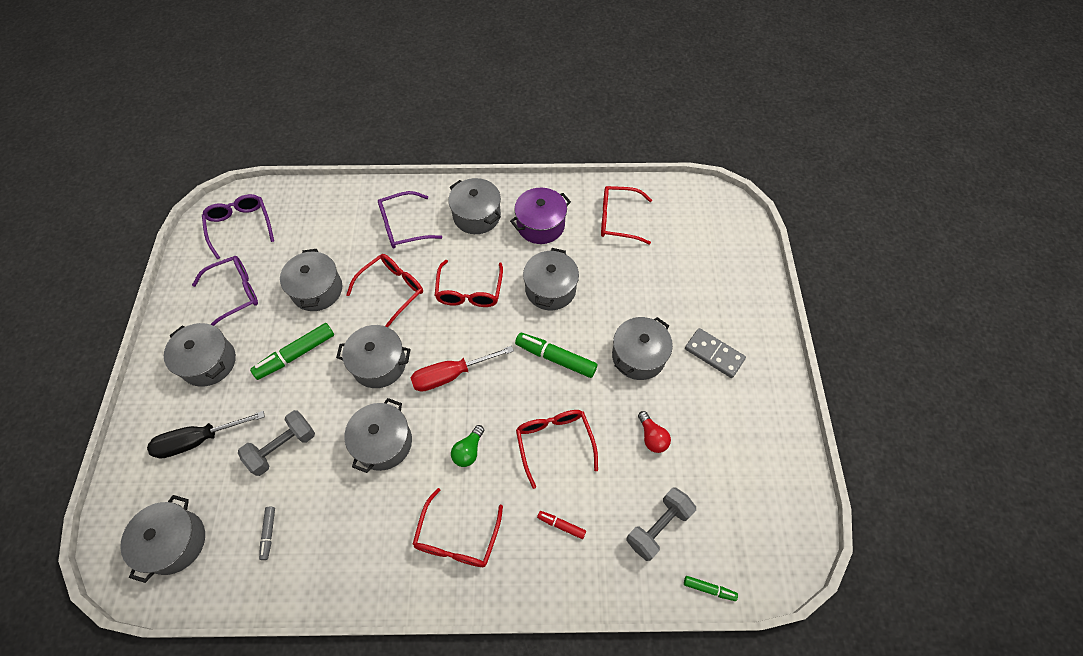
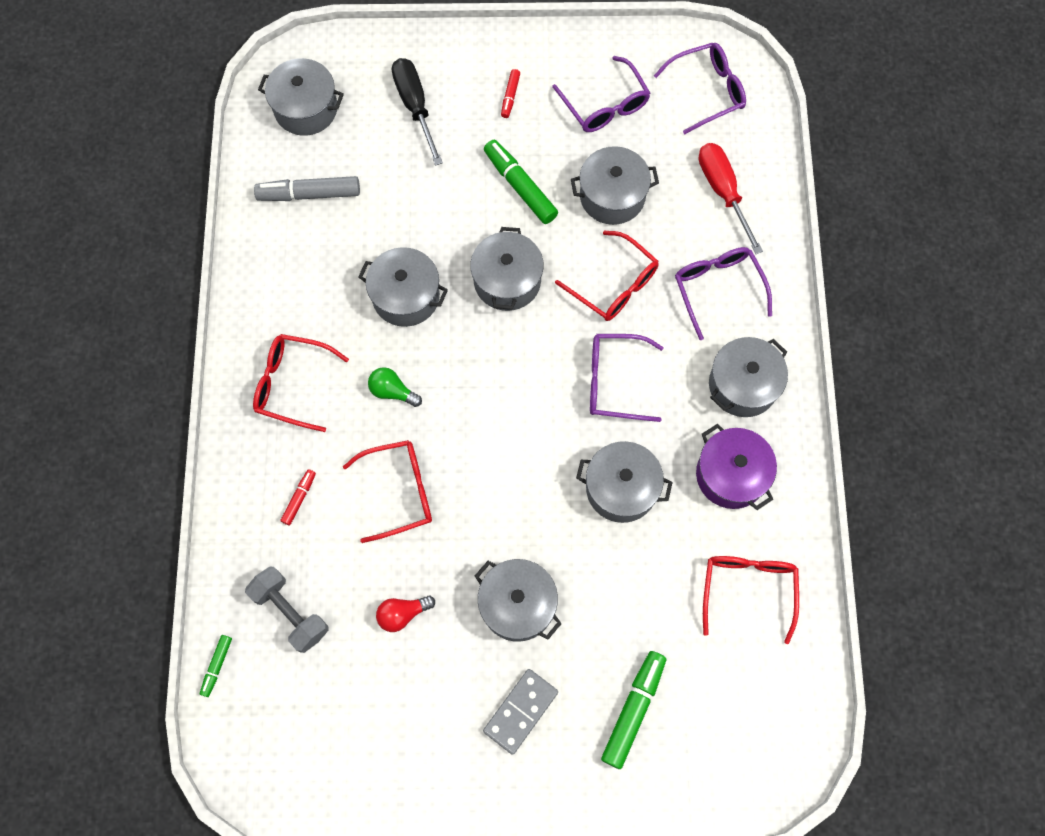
camera: 90 degrees right, 10 degrees up
(209, 362) = (510, 96): grey pot -> red marker
(269, 533) = (309, 194): grey marker -> grey marker, size x1.91
(283, 447) = (404, 191): grey dumbbell -> none
(451, 375) = (491, 365): red screwdriver -> red screwdriver (723, 192)
(469, 292) = (614, 381): red glasses -> purple glasses
(555, 358) = (515, 494): green marker -> green marker (633, 710)

